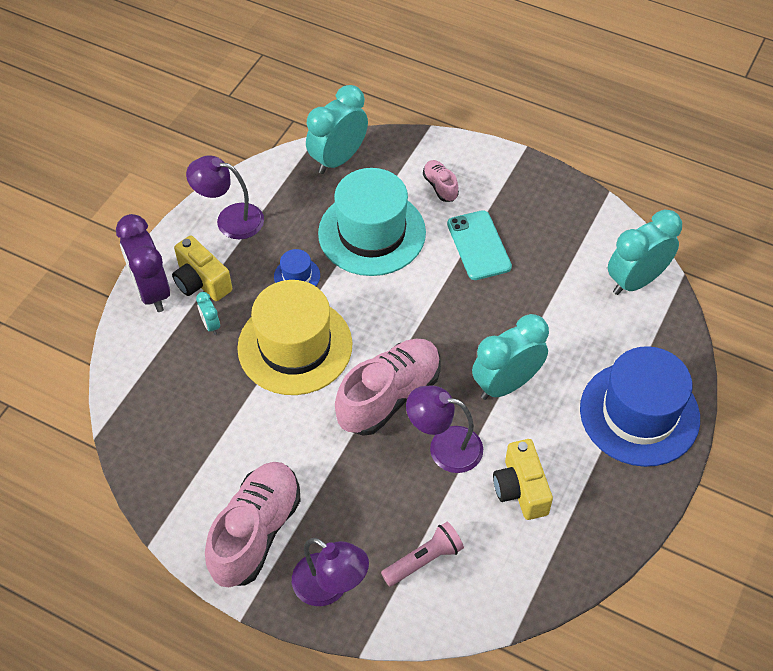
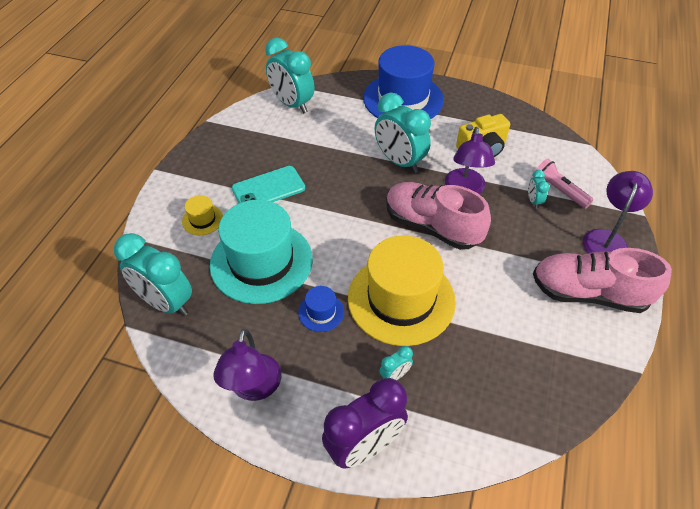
camera: 100 degrees left, 5 degrees down
(201, 281) = (342, 397): yellow camera -> none
(410, 521) = (533, 201): none -> turquoise clock
(440, 186) = (202, 220): pink shoe -> yellow hat

